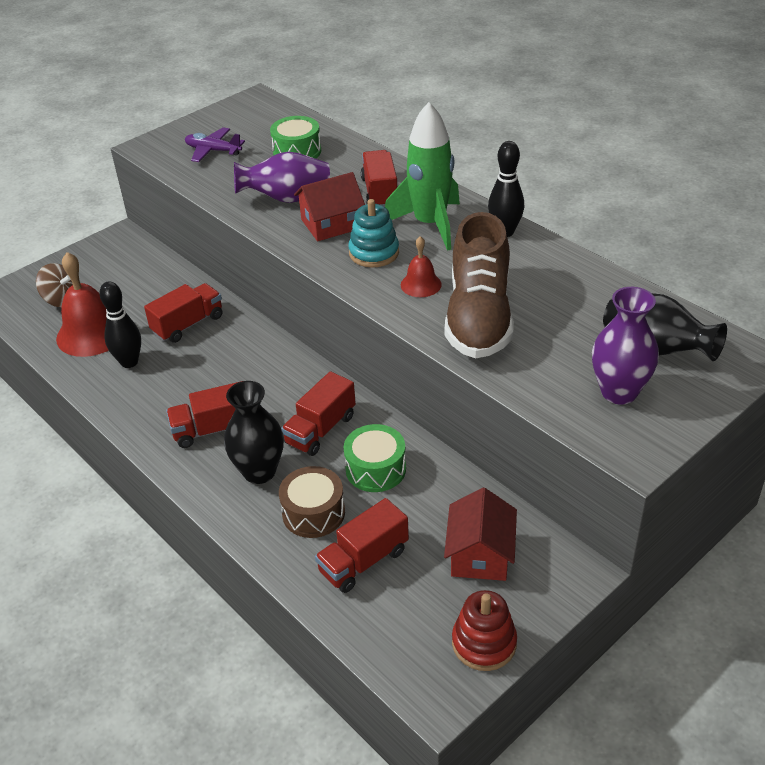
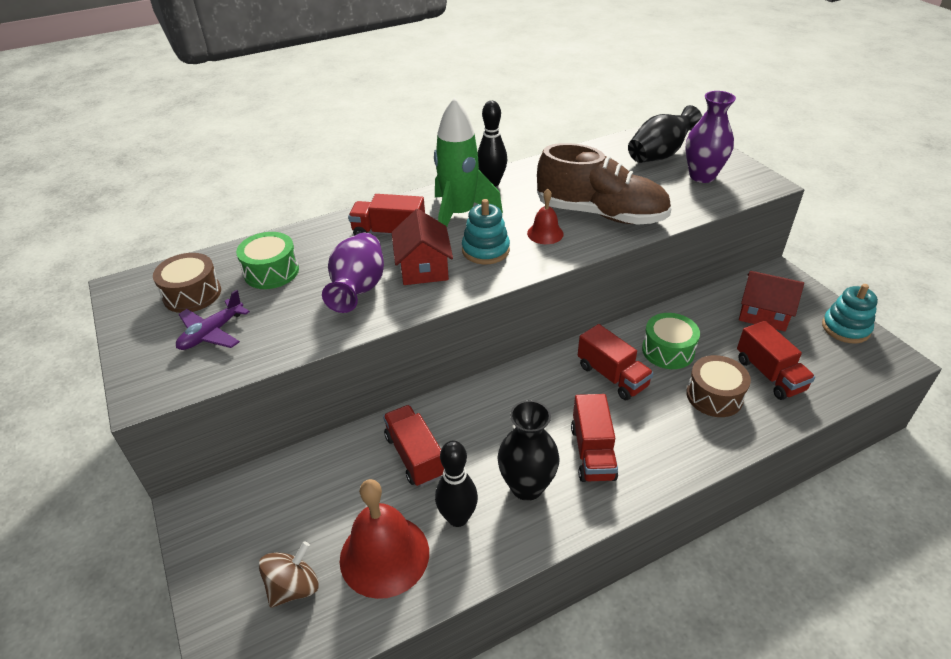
camera: 75 degrees left, 0 degrees up
(256, 128) = (192, 294): none -> brown drum
(259, 472) = (658, 425): black vase -> black vase (527, 486)
(484, 643) = (845, 328): red stacking toy -> turquoise stacking toy

